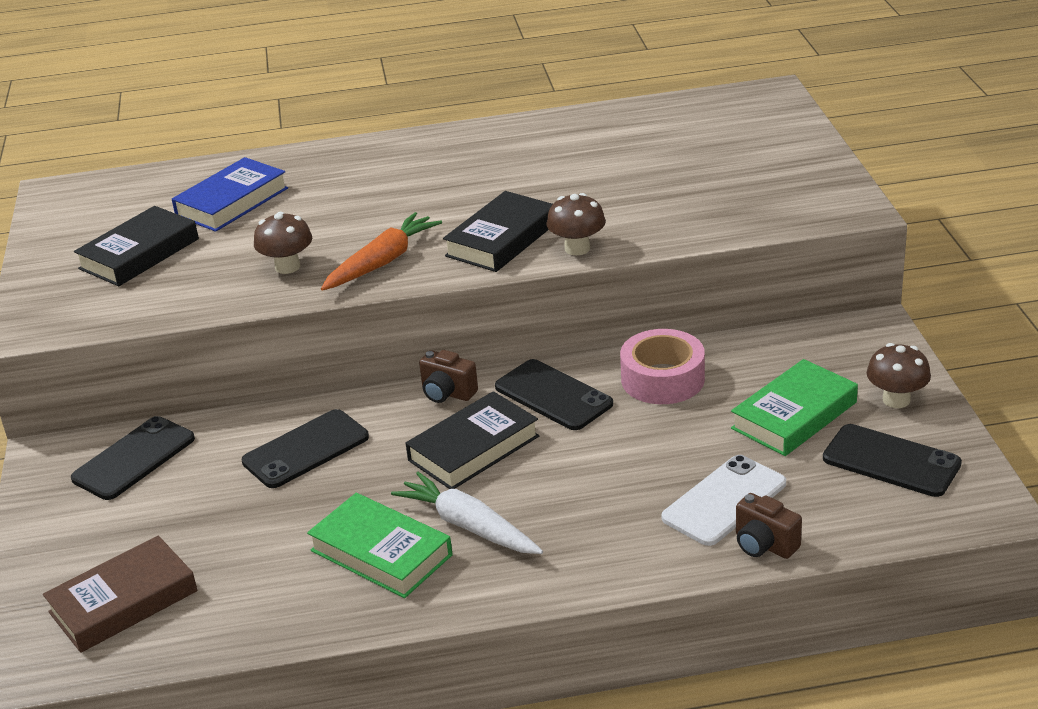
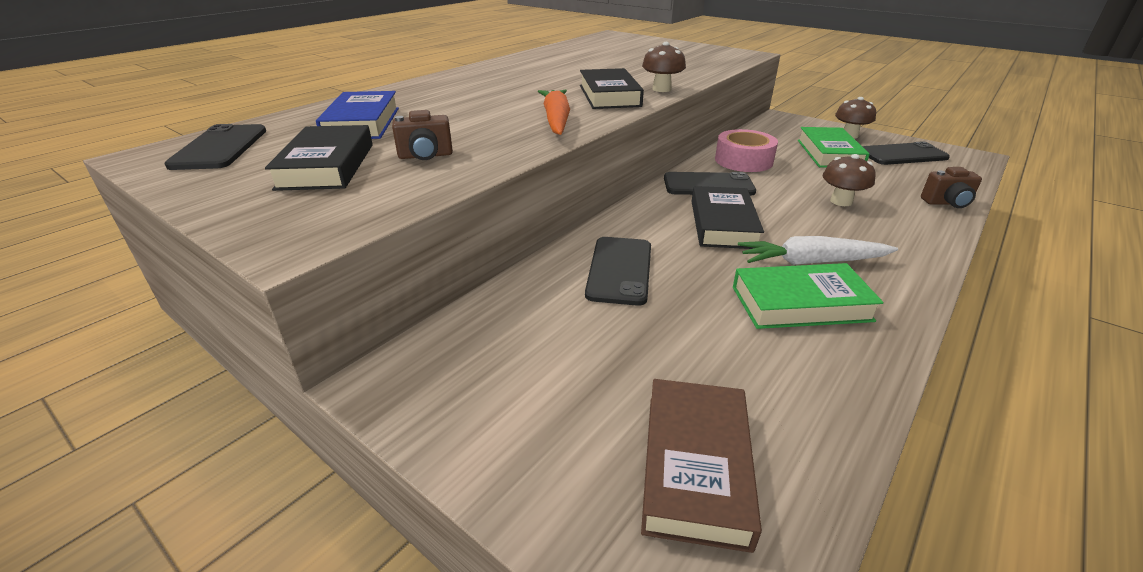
camera: 45 degrees left, 0 degrees up
(134, 459) = (484, 341): black phone -> black phone (220, 148)
(287, 267) = (488, 139): brown mushroom -> brown mushroom (841, 201)
(447, 393) = (648, 205): brown camera -> brown camera (425, 156)
(724, 501) = (888, 194): white phone -> none

